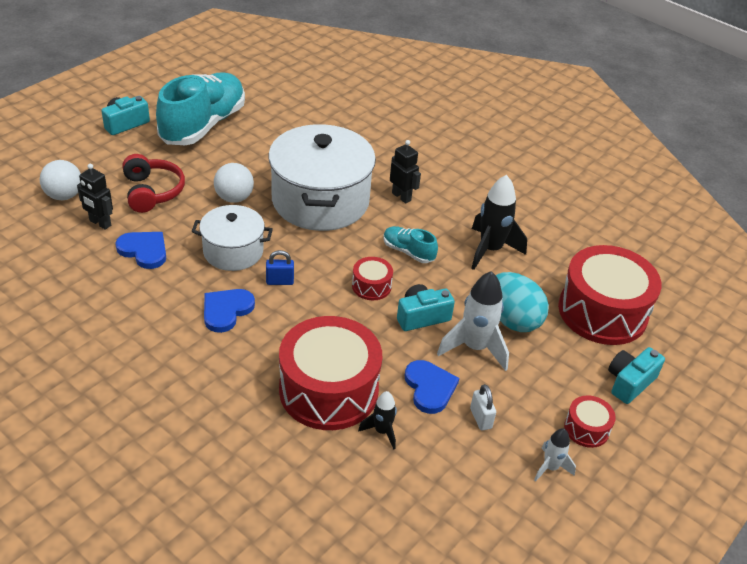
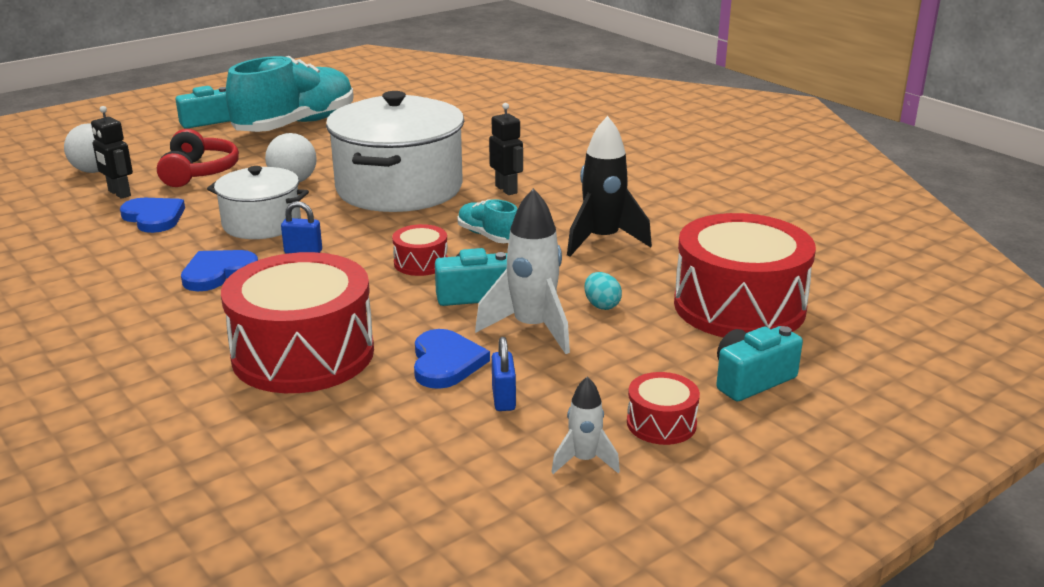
camera: 15 degrees right, 15 degrees down
(382, 431) = (352, 400): black rocket -> none
(480, 418) = (503, 399): white padlock -> blue padlock
(512, 319) = (601, 305): turquoise egg -> turquoise egg, size x0.47

